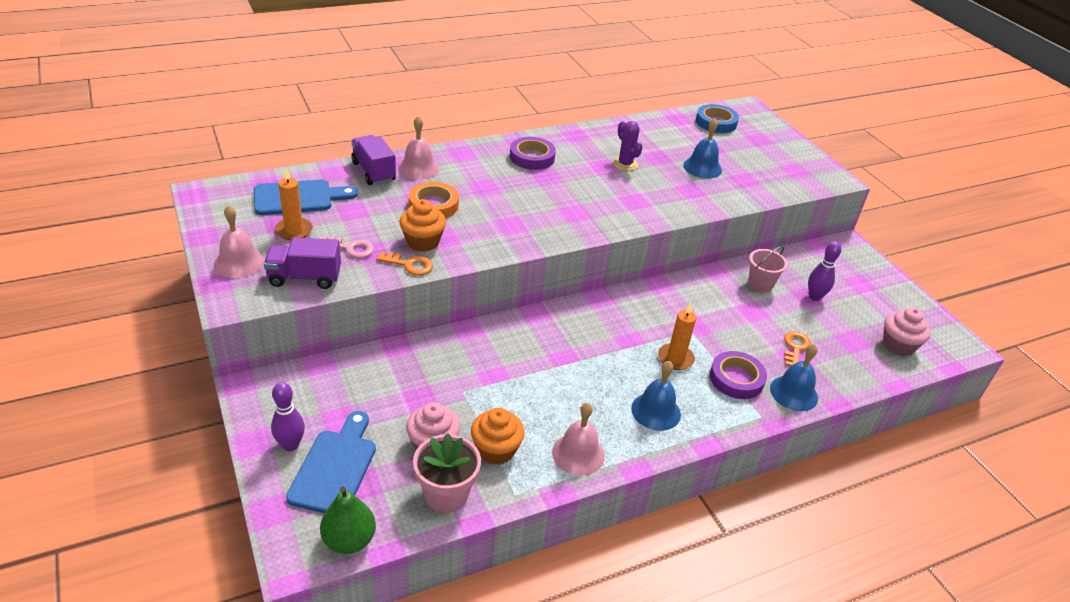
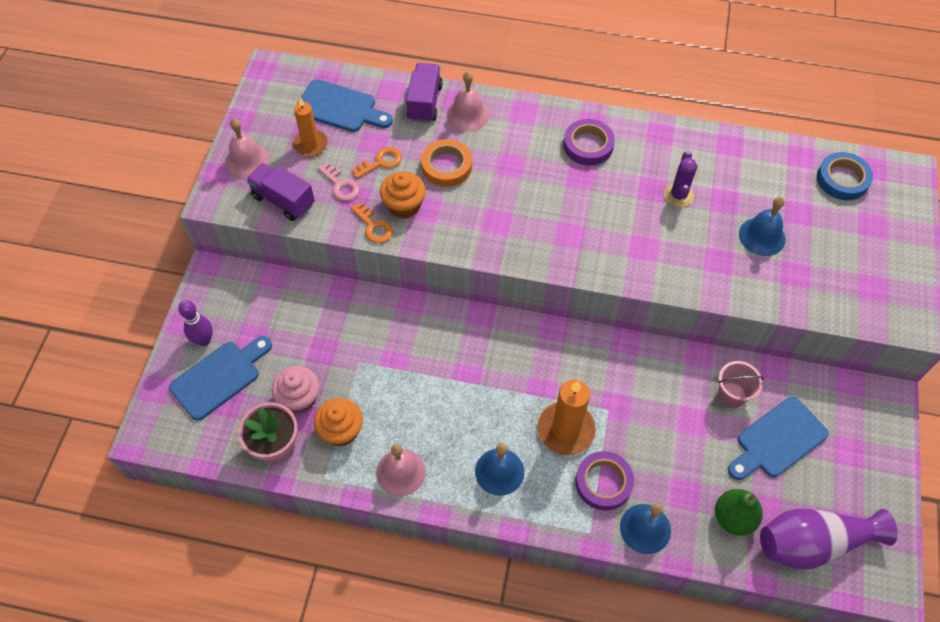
camera: 40 degrees right, 20 degrees up
(349, 540) = (187, 443): green pear -> green pear (733, 518)
(675, 358) = (566, 430): orange candle -> orange candle, size x1.51
(795, 347) = (696, 484): orange key -> orange key (381, 162)
(815, 297) = (777, 440): purple bowling pin -> blue cutting board
(898, 345) = (813, 543): pink cupcake -> purple vase

